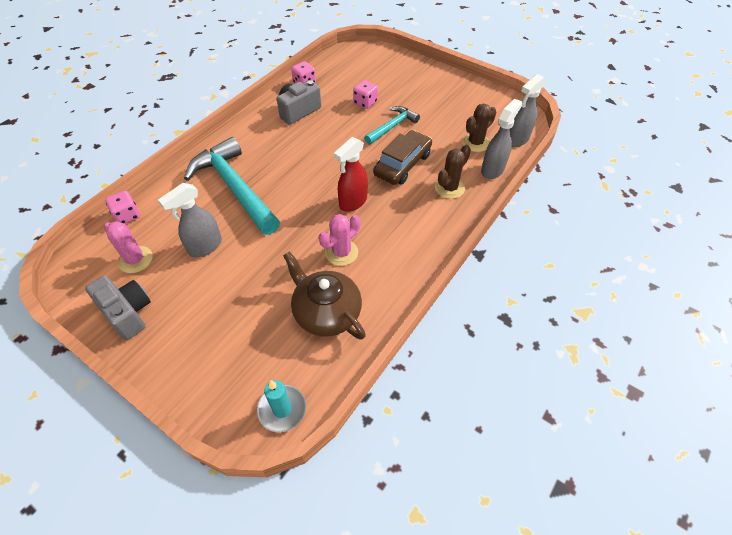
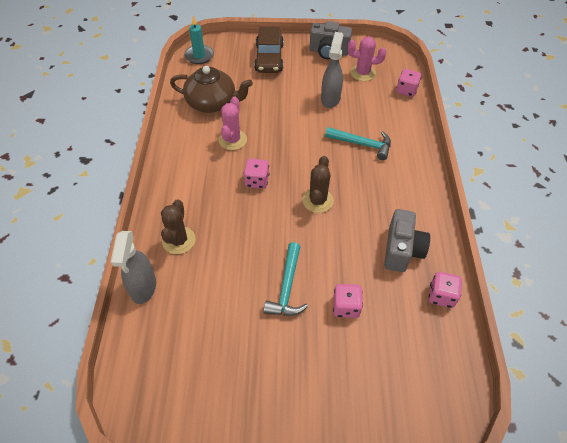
camera: 145 degrees right, 0 degrees up
(234, 187) = (362, 144): turquoise hammer -> turquoise hammer, size x0.54
(352, 202) = (257, 181): red spray bottle -> pink dice
(402, 164) = (241, 242): brown car -> brown car (269, 58)
(475, 143) = (179, 317): brown cactus -> brown cactus (317, 200)
(517, 140) = (130, 353): grey spray bottle -> none

